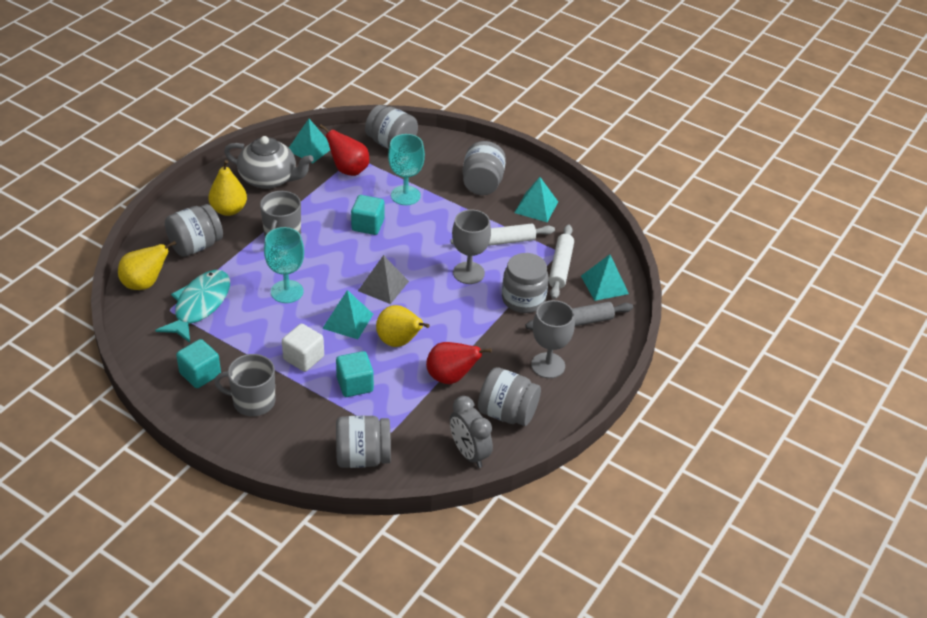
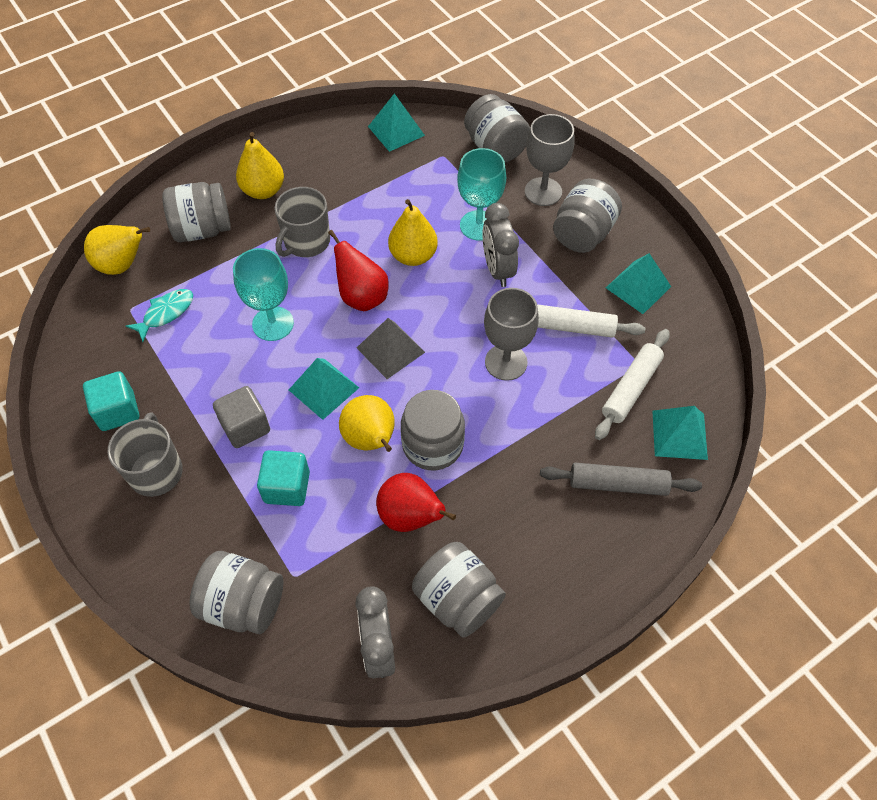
camera: 25 degrees right, 15 degrees up
(200, 305) = (166, 313): turquoise fish -> turquoise fish, size x0.58
(253, 401) = (156, 471): grey mug -> grey mug turned 60 degrees clockwise
(269, 179) = (329, 160): grey teapot -> none
(303, 358) = (245, 427): white cube -> grey cube
(348, 170) = (427, 171): red pear -> red pear (362, 297)
(368, 225) = (413, 256): turquoise cube -> yellow pear
(433, 219) = (497, 269): none -> grey clock
(523, 299) = (559, 424): grey jar -> grey jar (432, 445)
(548, 365) = (546, 540): grey goblet -> grey goblet (543, 192)

